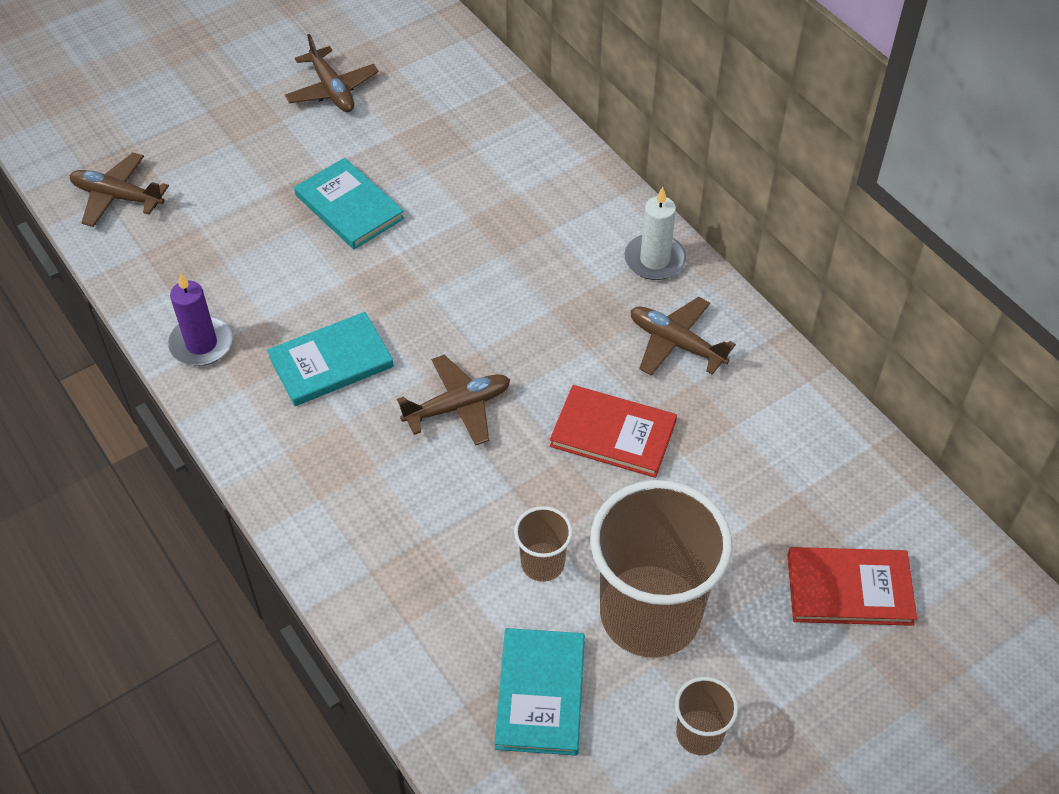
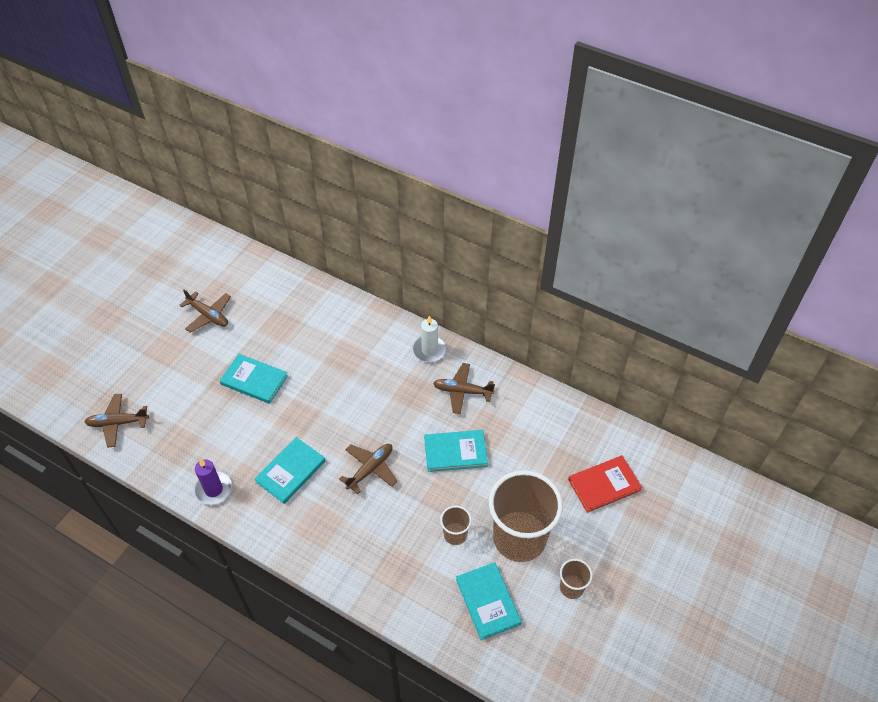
camera: 25 degrees left, 0 degrees up
(613, 434) = (455, 452): red book -> turquoise book

